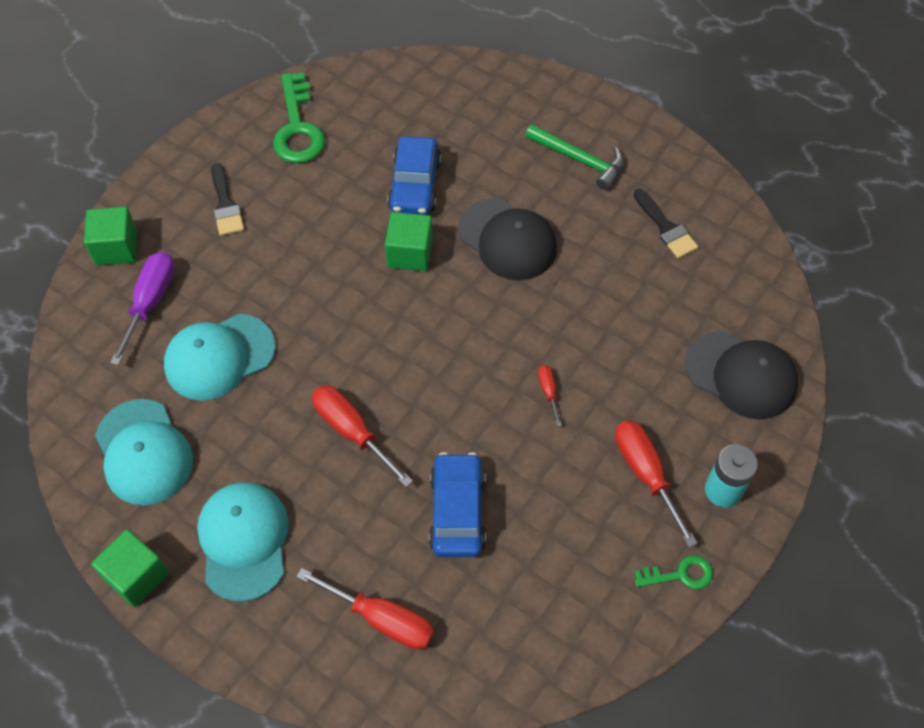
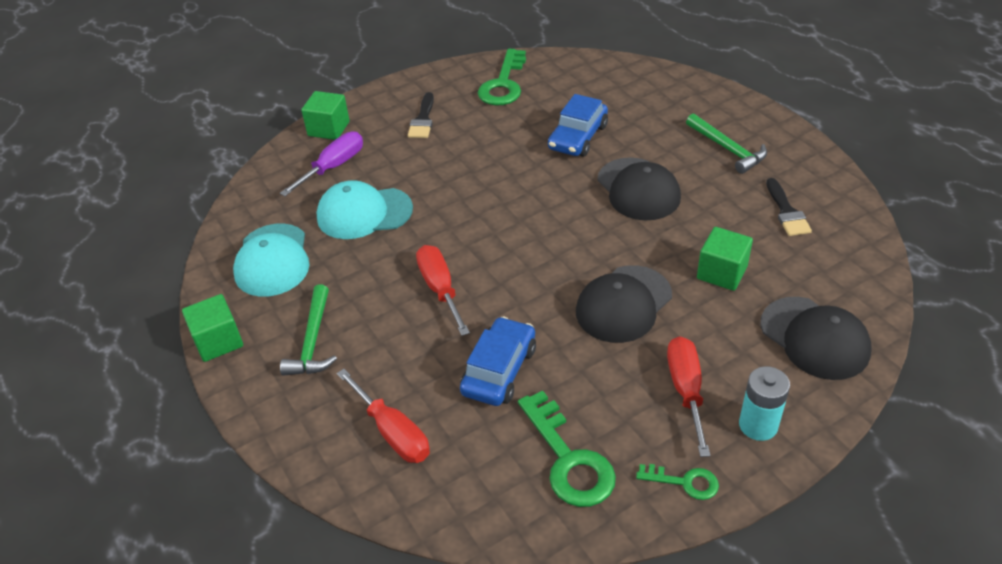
camera: 25 degrees right, 15 degrees down
(244, 541) = (312, 341): turquoise cap -> green hammer
(410, 253) = (551, 181): green cube -> green cube (722, 272)
(548, 392) = (623, 304): red screwdriver -> black cap
(566, 588) = (568, 459): none -> green key

